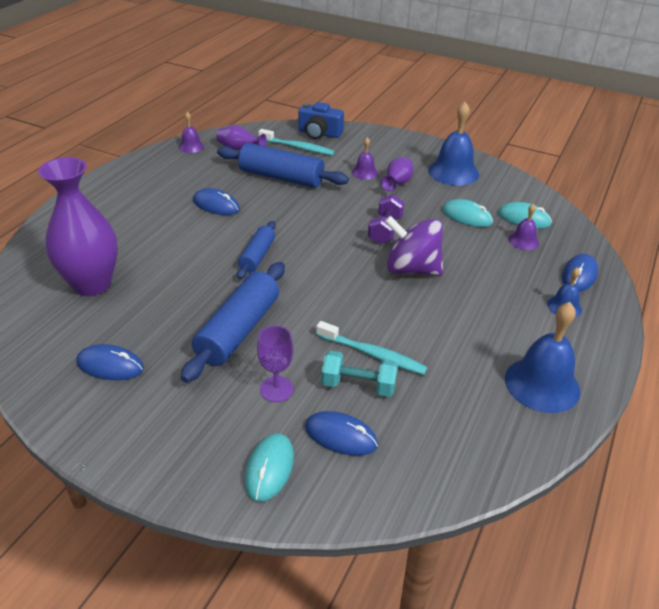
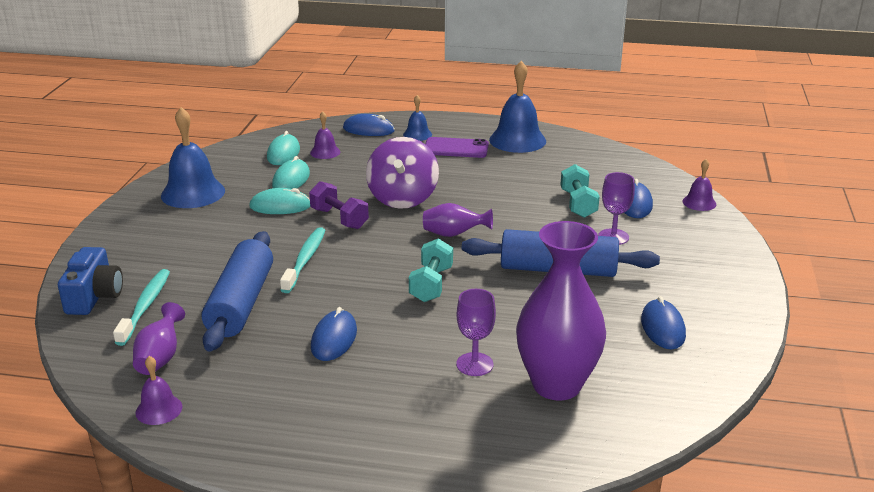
camera: 105 degrees left, 10 degrees down
(144, 254) = (474, 364): none -> purple goblet
(257, 256) = (431, 284): blue rolling pin -> turquoise dumbbell
(269, 468) = (691, 225): turquoise mouse -> turquoise mouse (280, 206)
(364, 172) = (209, 246): purple bell -> purple bell (699, 202)
(373, 354) = (537, 202): turquoise toothbrush -> turquoise toothbrush (305, 260)
(385, 230) = (339, 218): purple dumbbell -> purple dumbbell turned 45 degrees clockwise
(397, 184) = (232, 222): purple vase -> purple vase (454, 234)
(522, 327) = (456, 148): none -> purple phone

